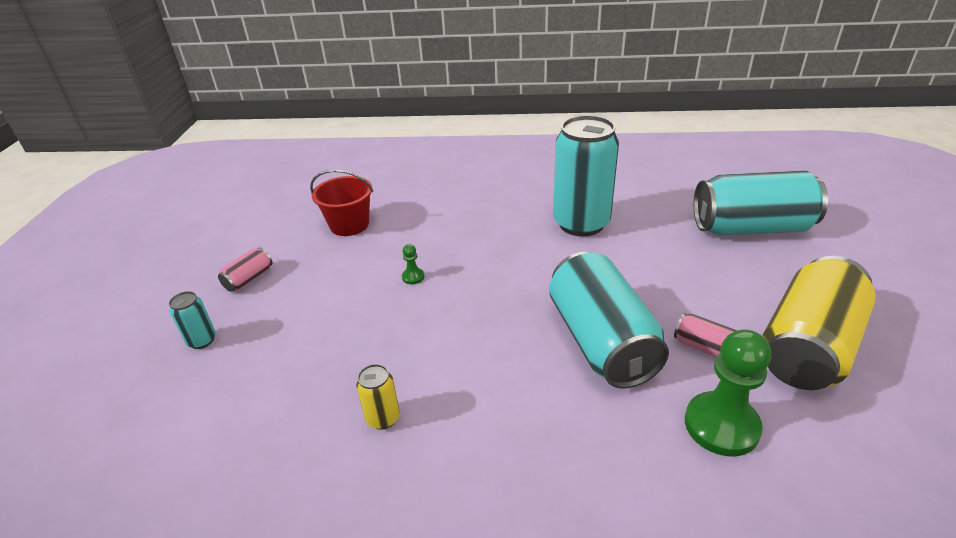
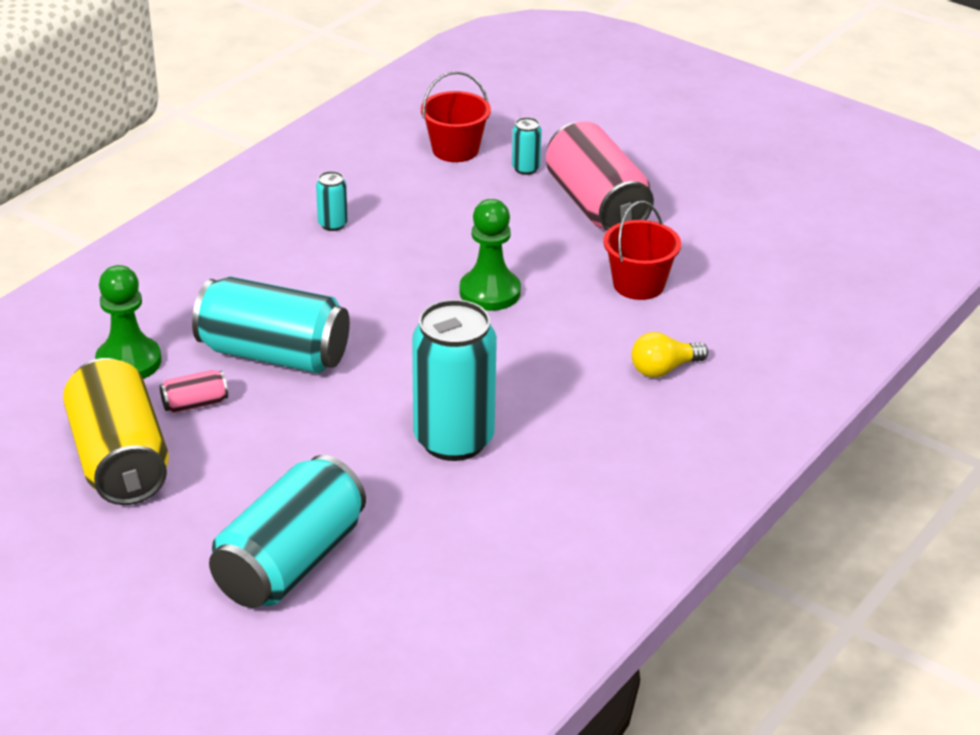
camera: 120 degrees right, 0 degrees up
(180, 404) = (455, 150): none -> red bucket
(249, 279) = (596, 205): pink can -> pink can, size x2.34
(383, 418) = (332, 224): yellow can -> turquoise can
(413, 277) = (490, 292): green pawn -> green pawn, size x2.33
(433, 188) = (664, 369): none -> yellow light bulb

